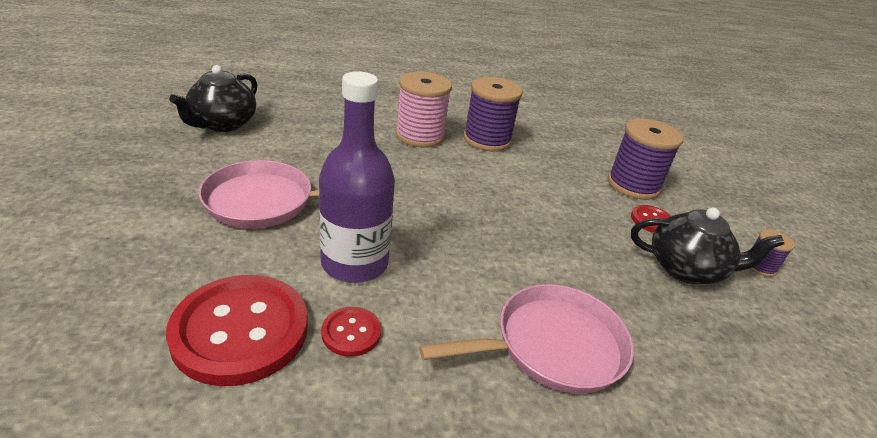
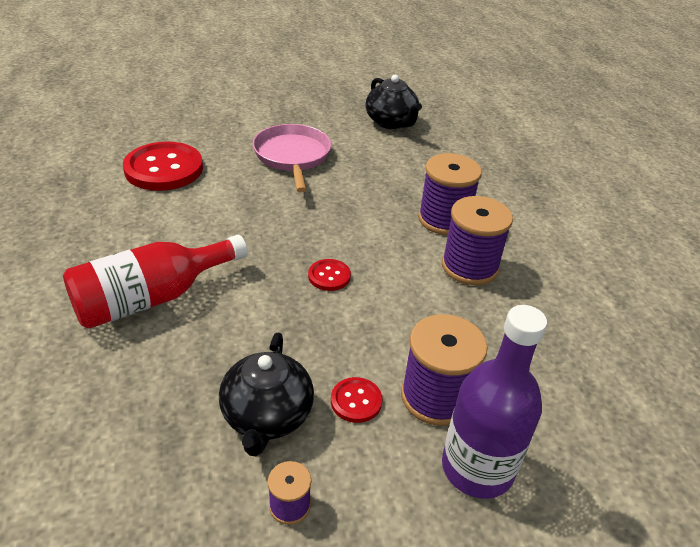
camera: 85 degrees right, 5 degrees up
(222, 124) = (391, 122): black teapot -> black teapot turned 135 degrees counterclockwise
(351, 333) = (163, 206): red button -> red button (329, 276)
(354, 263) = (231, 200): purple bottle -> purple bottle (477, 468)
(420, 135) = (444, 219): pink spool -> purple spool
(553, 346) = (152, 298): pink pan -> red bottle

